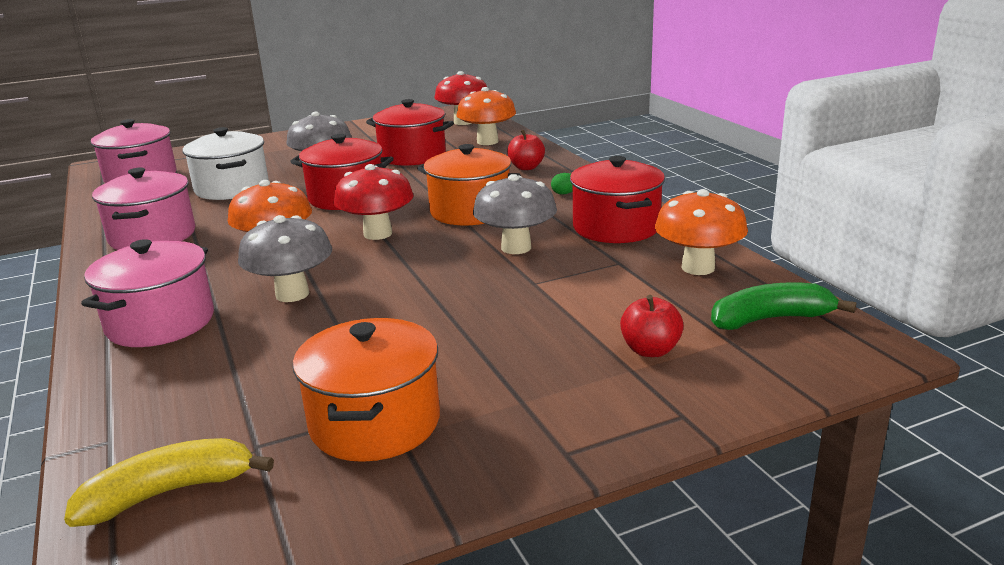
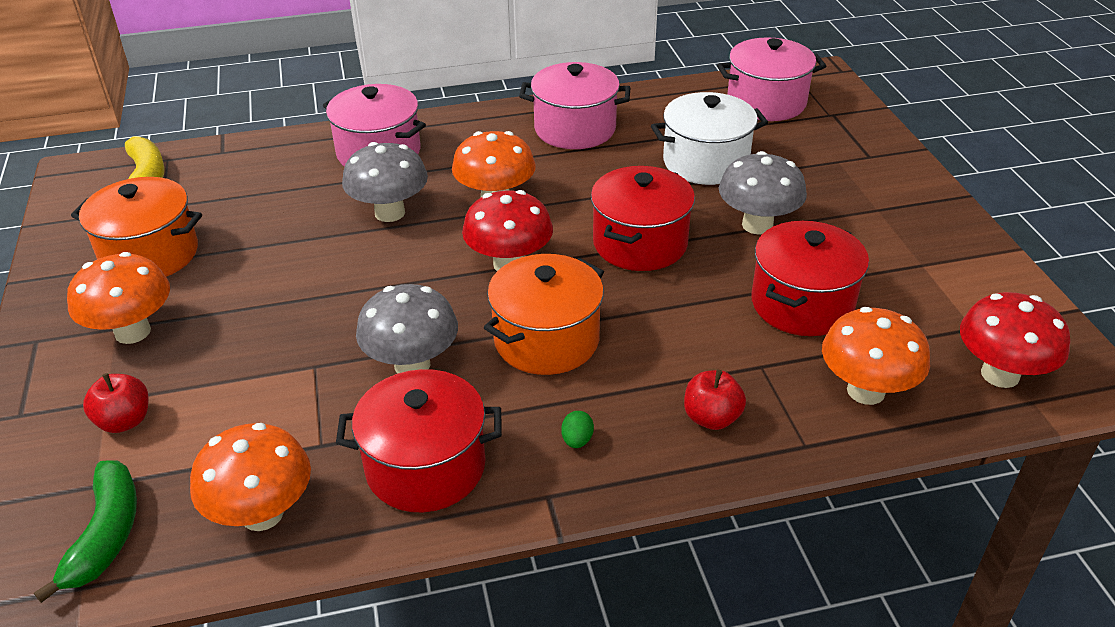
camera: 100 degrees right, 15 degrees up
(524, 387) = (132, 332): none -> orange mushroom

